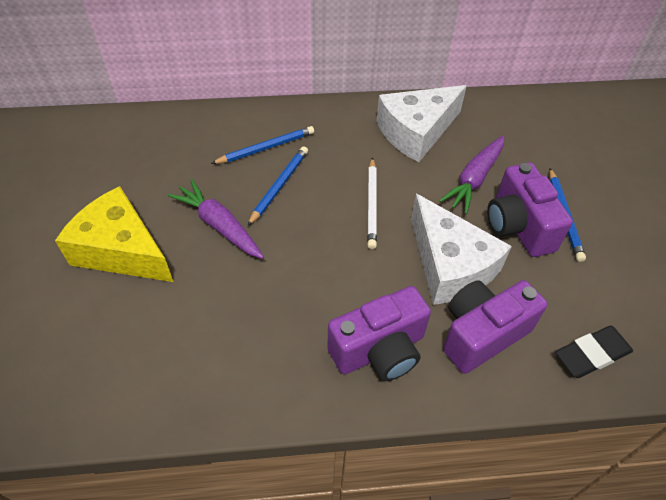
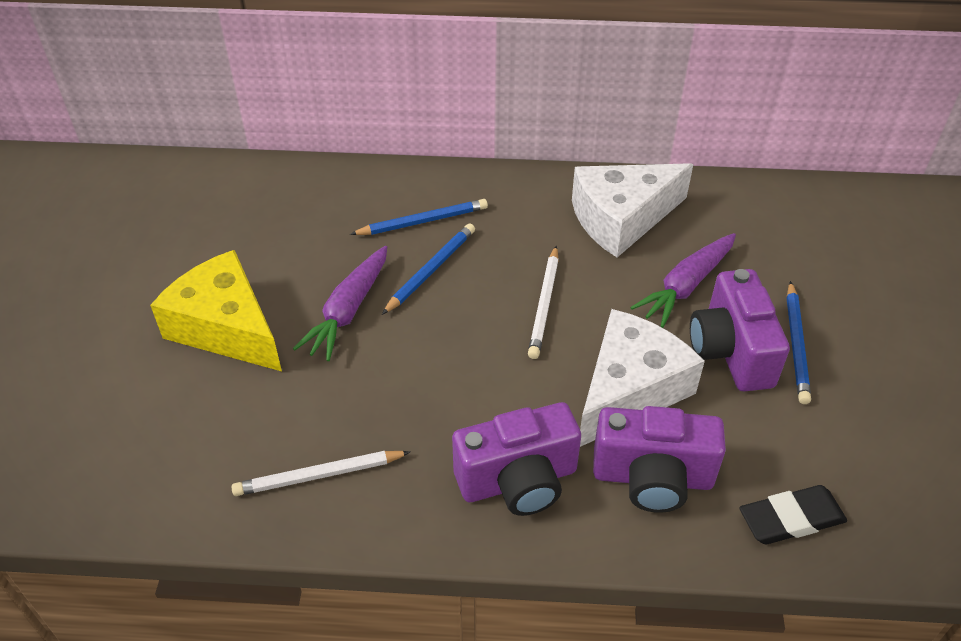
camera: 10 degrees right, 5 degrees down
(218, 367) = (319, 475): none -> white pencil
(219, 226) = (348, 311): purple carrot -> purple carrot turned 120 degrees counterclockwise
(450, 265) = (629, 390): white cheese -> white cheese turned 120 degrees counterclockwise
(482, 334) = (652, 477): purple camera -> purple camera turned 150 degrees counterclockwise

